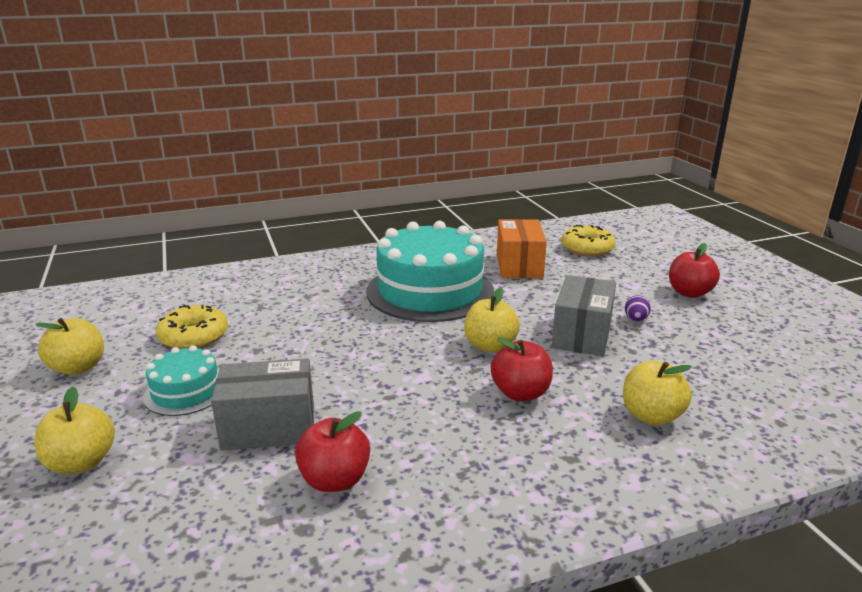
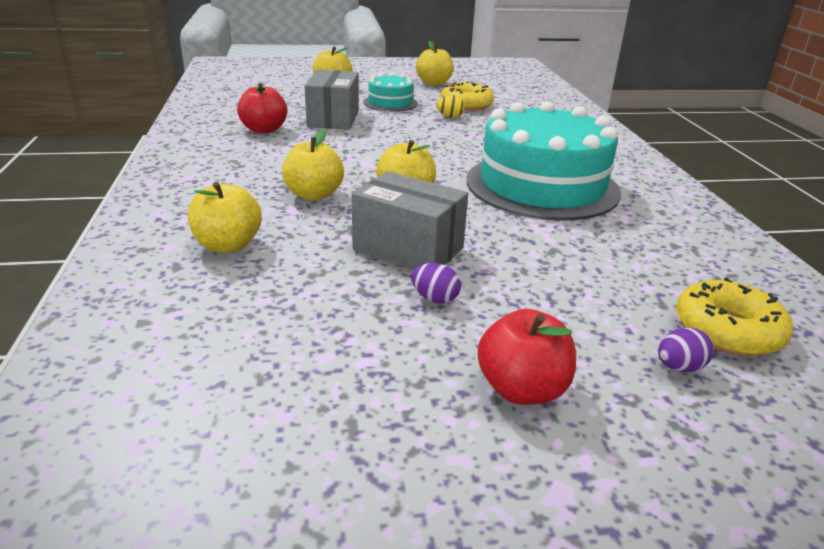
camera: 100 degrees right, 5 degrees up
(246, 343) = (450, 117): none -> yellow egg
(519, 266) = (628, 250): orange box -> none
(520, 393) = (314, 195): red apple -> yellow apple
(631, 260) = (679, 367): none -> purple egg

